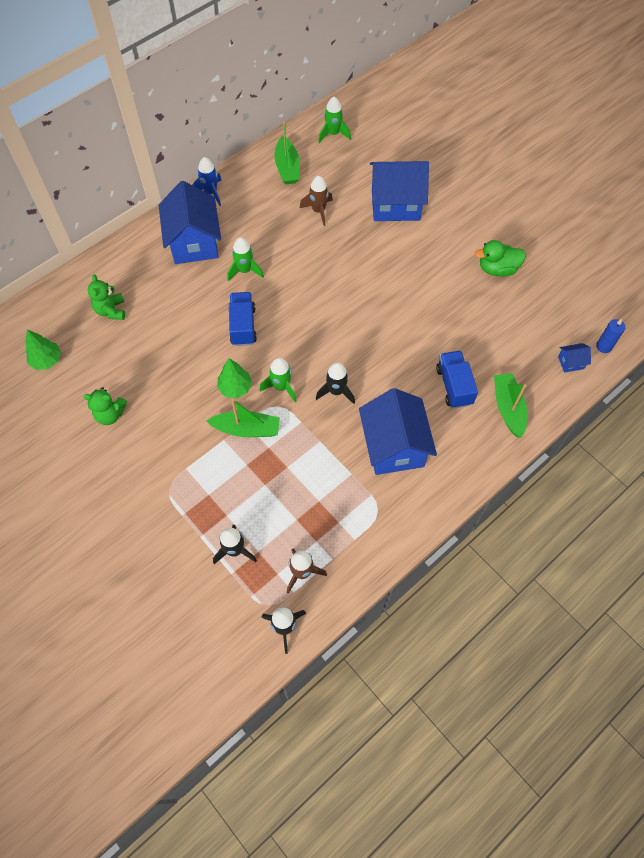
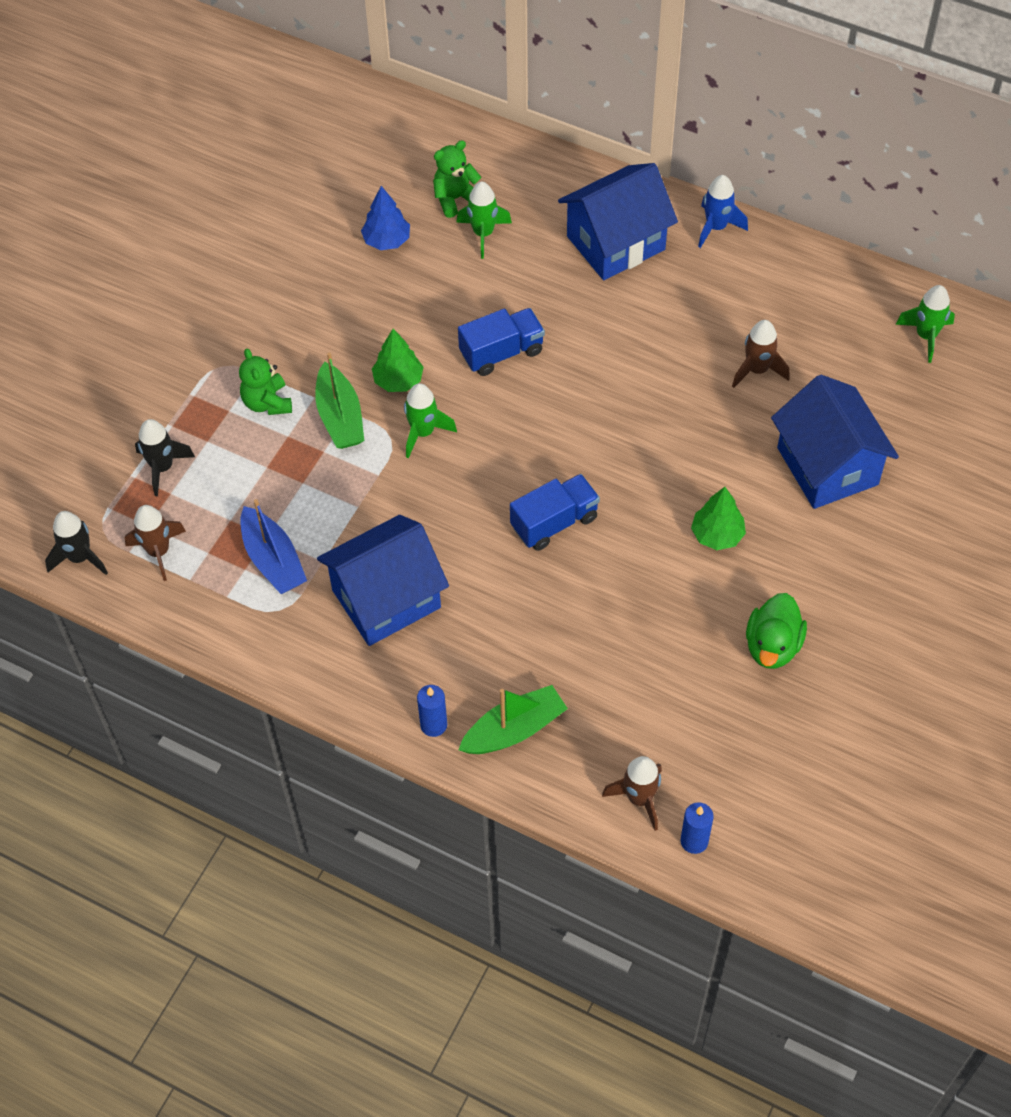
camera: 70 degrees right, 5 degrees down
(46, 360) = (349, 166): green tree -> green tree (717, 535)
(110, 414) = (299, 263): green teddy bear -> green teddy bear (267, 402)
(122, 358) = (387, 240): none -> blue tree
(245, 271) = (597, 320): green rocket -> green rocket (483, 234)
(287, 167) = (820, 301): green boat -> none
(336, 391) = (445, 500): black rocket -> none
(339, 502) = (273, 560): none -> blue boat
(454, 386) = (521, 646): blue truck -> blue truck (554, 522)
(491, 449) = (433, 725): none -> blue candle
(497, 269) = (772, 646): green duck -> green duck turned 135 degrees counterclockwise
(571, 362) = (639, 798): blue house -> brown rocket

